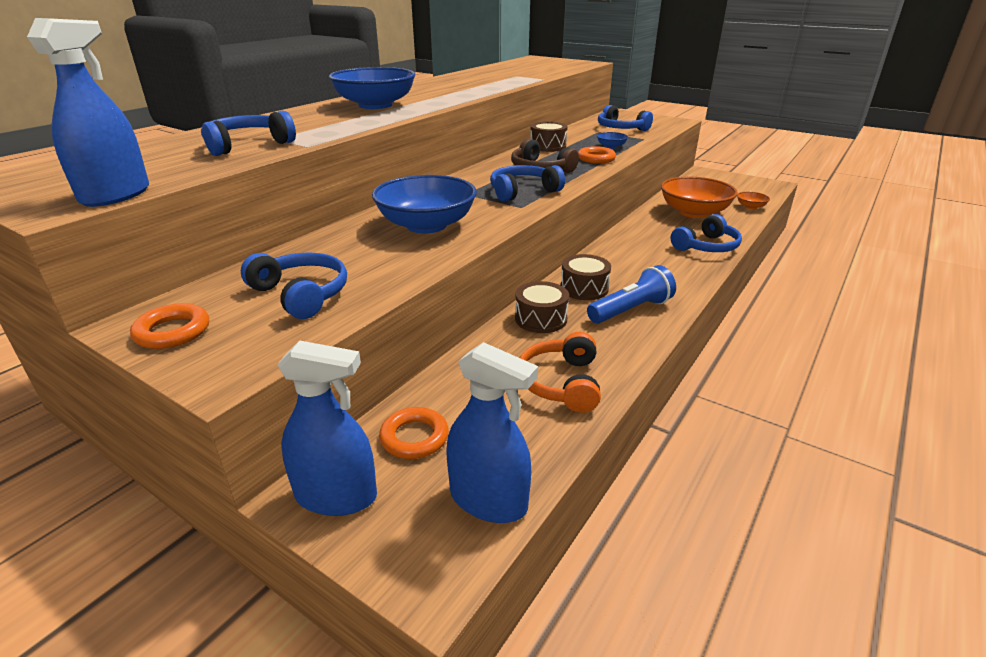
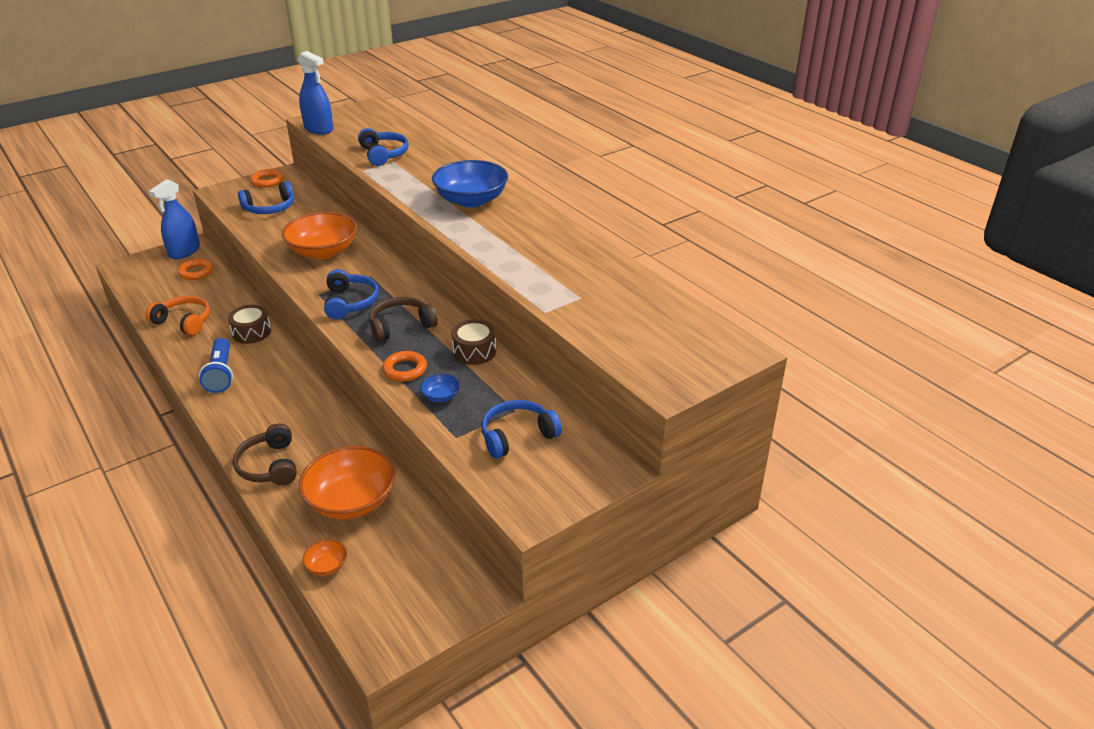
camera: 110 degrees right, 5 degrees up
(426, 225) = (323, 251): blue bowl -> orange bowl
(488, 500) = (139, 284): blue spray bottle -> none
(584, 288) = (270, 363): brown drum -> none
(706, 246) = (269, 465): blue headphones -> brown headphones

